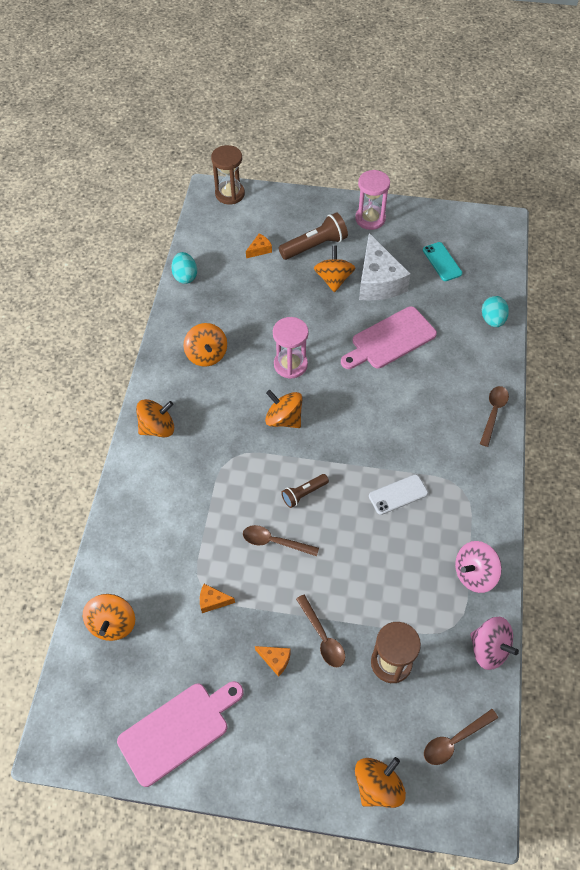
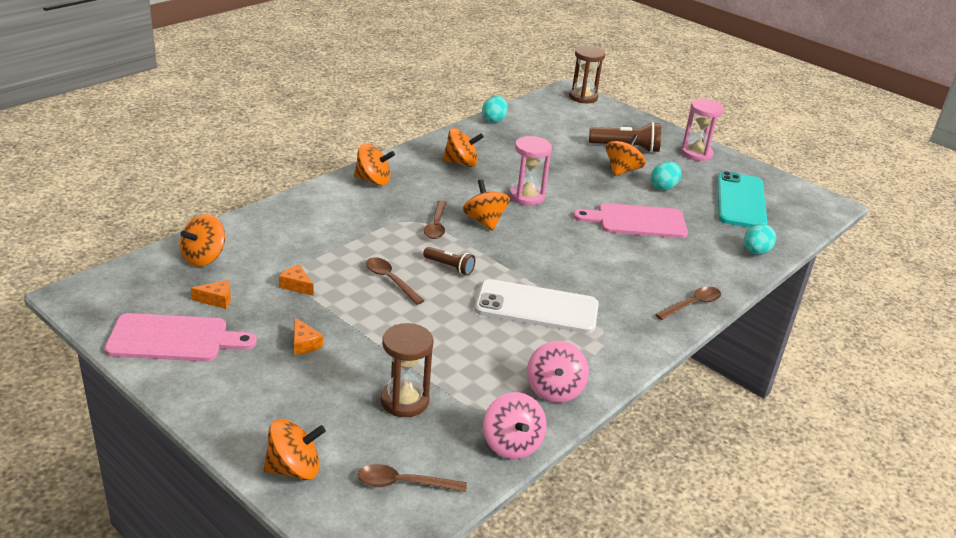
camera: 30 degrees right, 25 degrees down
(207, 355) = (461, 163): orange spinning top -> orange spinning top turned 105 degrees counterclockwise
(259, 250) = (574, 131): orange cheese -> orange cheese (217, 300)
(303, 494) = (450, 267): brown flashlight -> brown flashlight turned 150 degrees counterclockwise
(322, 637) = (362, 353): brown spoon -> brown spoon (436, 225)
(378, 281) = (663, 187): white cheese -> turquoise egg
(398, 494) = (536, 307): white phone -> white phone, size x1.87
(442, 262) = (740, 201): turquoise phone -> turquoise phone, size x1.87
(474, 574) = (554, 390): pink spinning top -> pink spinning top turned 90 degrees counterclockwise

